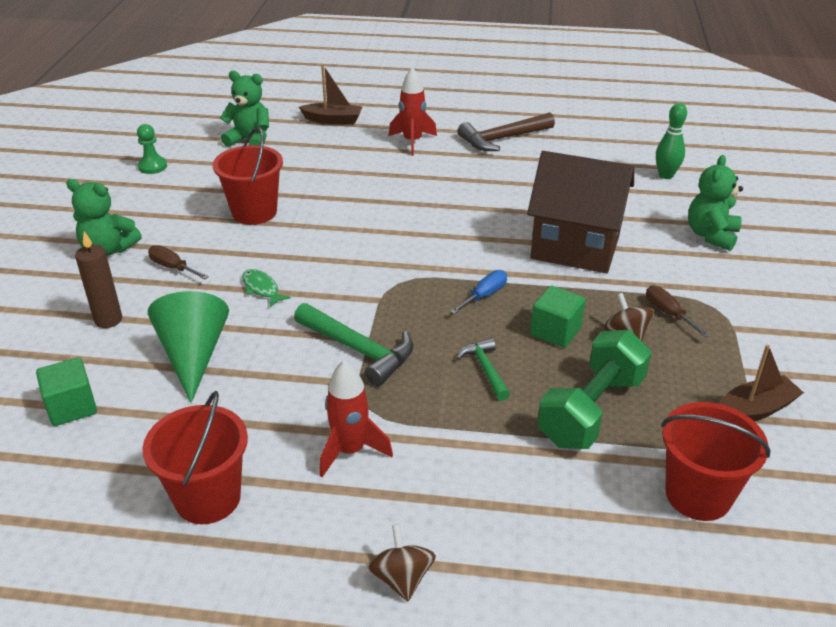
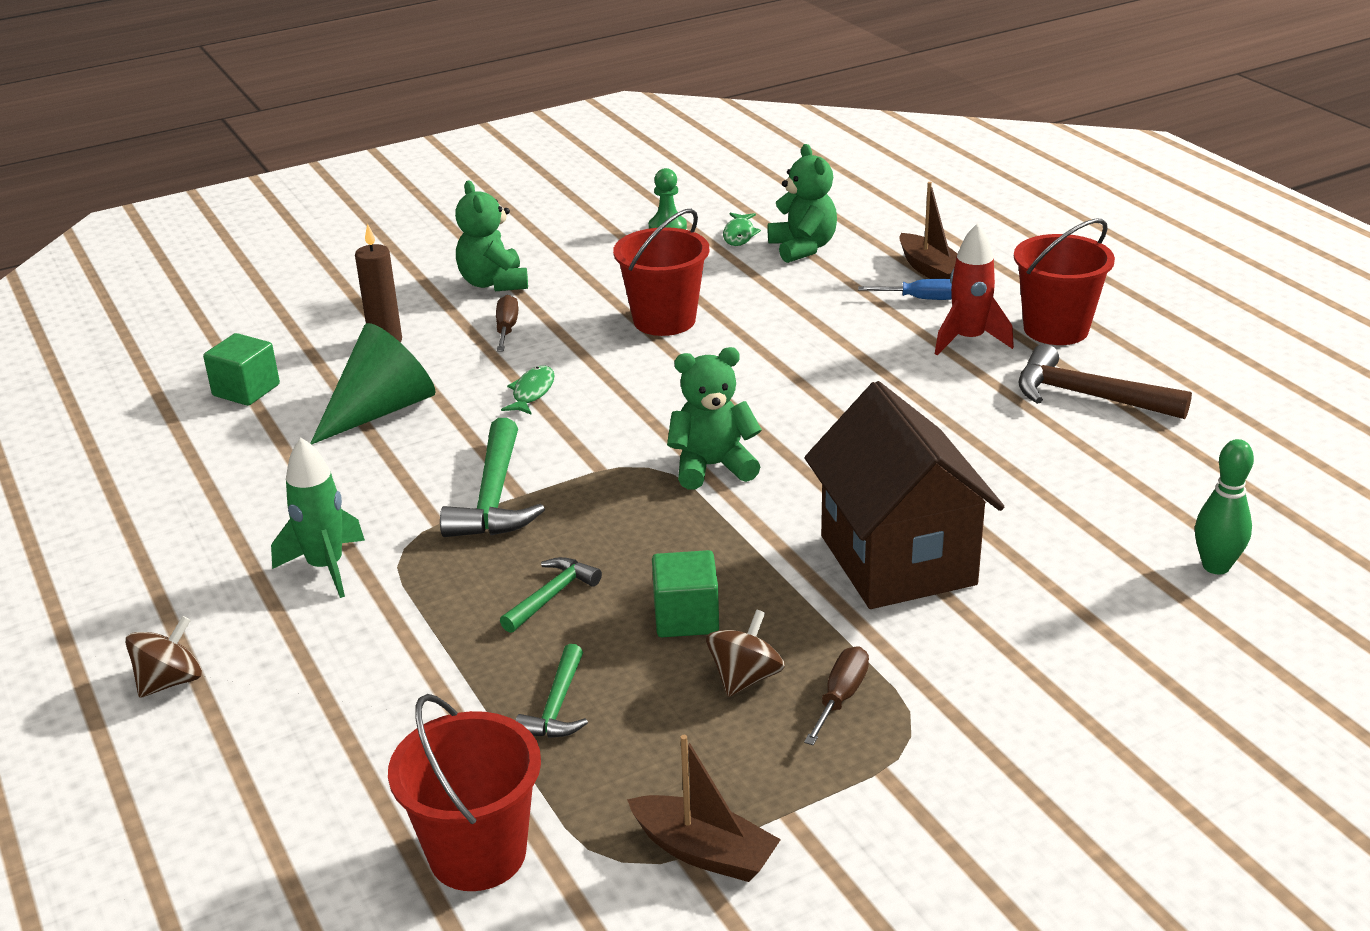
camera: 55 degrees right, 5 degrees down
(202, 150) = (739, 235): none -> green fish
(208, 498) = (189, 519): red bucket -> red bucket (1056, 329)
(350, 451) = (326, 567): red rocket -> green rocket
(484, 295) = (697, 535): blue screwdriver -> blue screwdriver (921, 299)
(591, 410) = (557, 706): green dumbbell -> green hammer
(711, 235) = (1103, 668): green teddy bear -> green teddy bear (712, 467)

